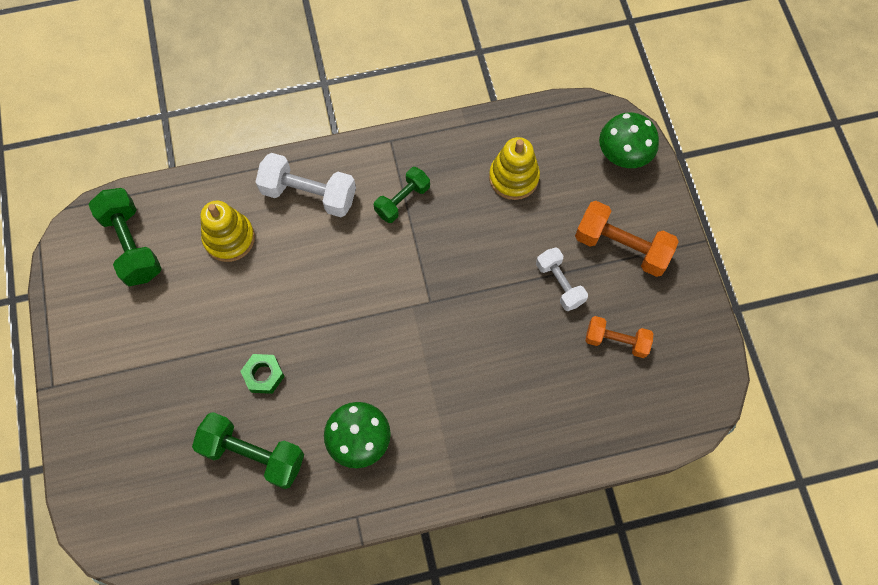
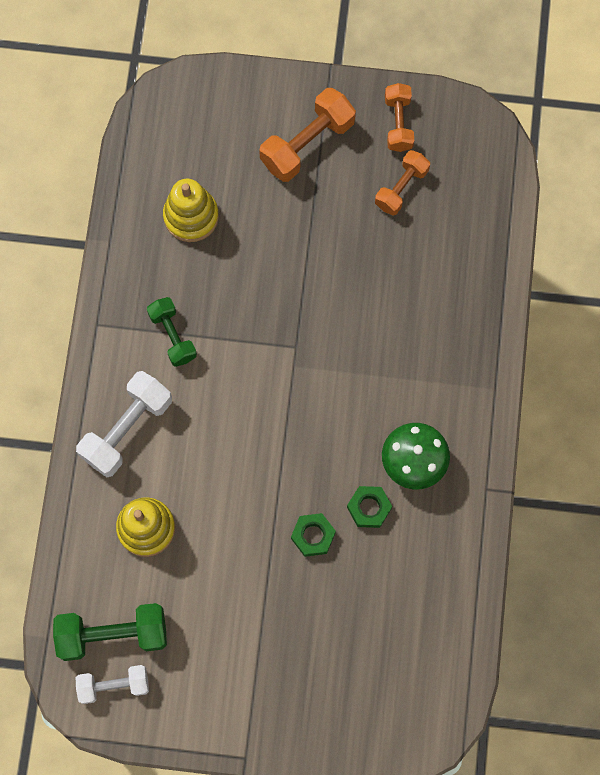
camera: 70 degrees left, 5 degrees up
(253, 454) = (391, 570): green dumbbell -> none
(304, 415) = (369, 508): none -> green nut
(559, 284) = (323, 217): white dumbbell -> white dumbbell (114, 685)
(623, 155) = (209, 101): green mushroom -> none
(677, 317) = (398, 123): none -> orange dumbbell

